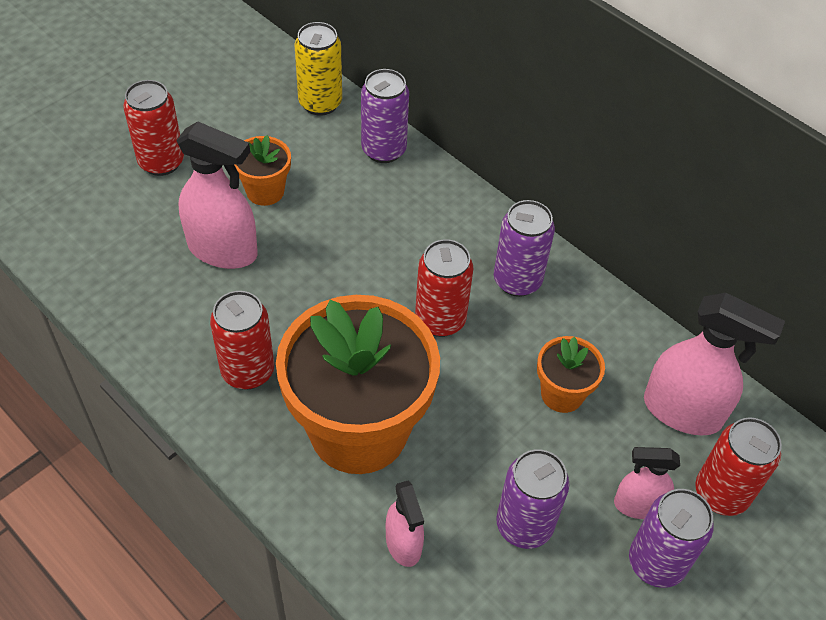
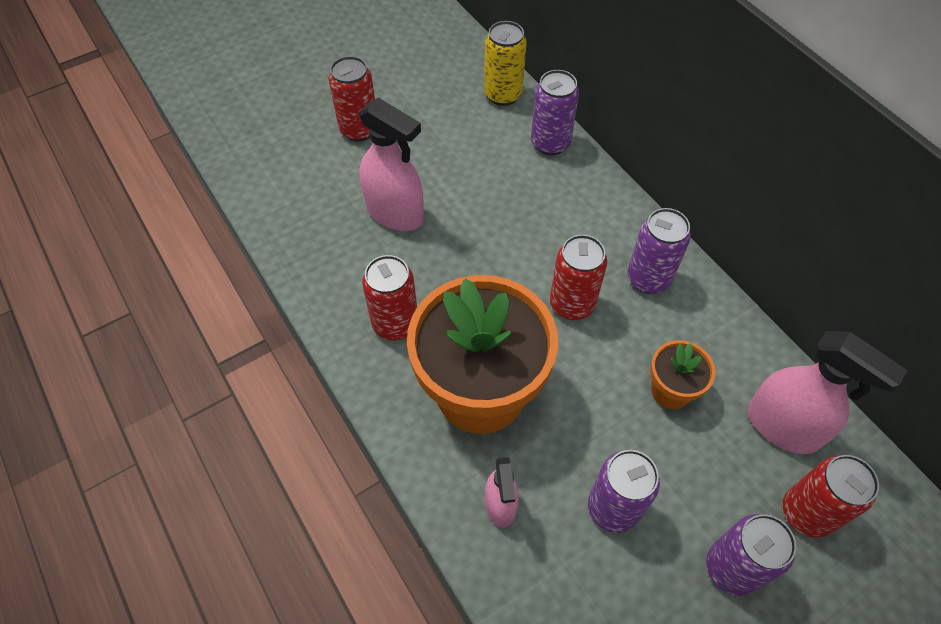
camera: 15 degrees right, 5 degrees up
(265, 191) = (441, 166): orange flower pot -> none
(638, 505) = (723, 509): pink spray bottle -> none

